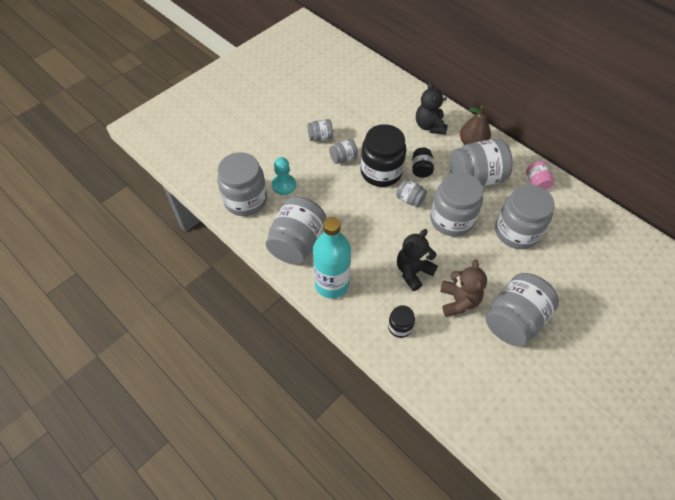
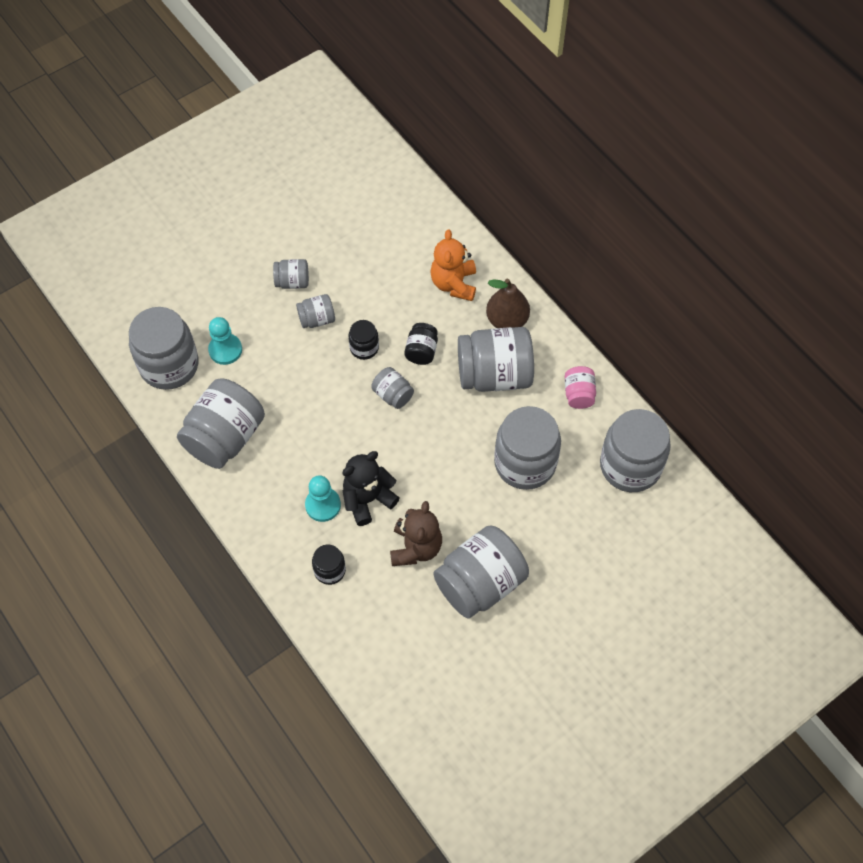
camera: 10 degrees right, 5 degrees up
(331, 284) = (257, 501): turquoise bottle -> none
(381, 172) = (364, 348): black jar -> black jar, size x0.49
(381, 280) = (323, 505): none -> turquoise pawn
(429, 126) = (454, 284): black teddy bear -> orange teddy bear
(451, 219) = (441, 432): grey jar -> grey jar (630, 466)

